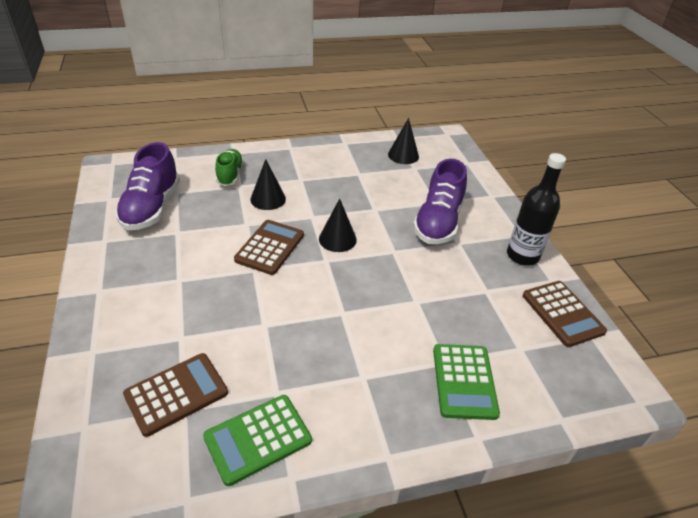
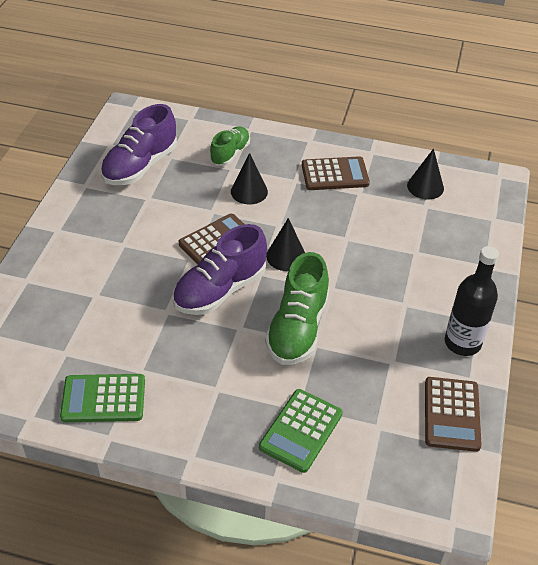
camera: 30 degrees right, 5 degrees up
(176, 394) = (66, 339): brown calculator -> brown calculator (335, 174)
(392, 294) = (297, 328): none -> green shoe
(438, 222) = (401, 275): purple shoe -> purple shoe (220, 290)

